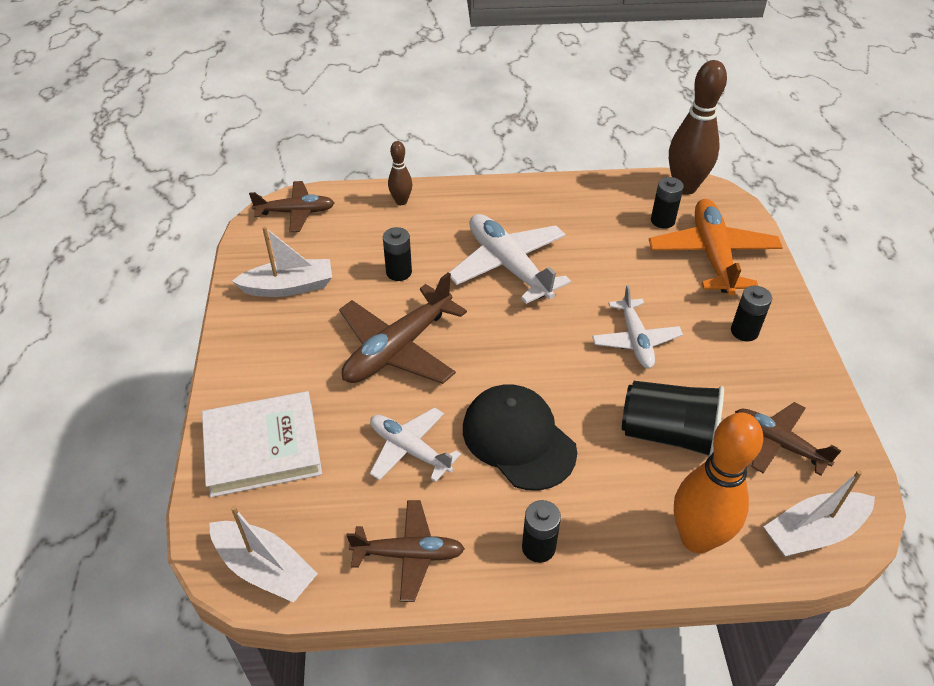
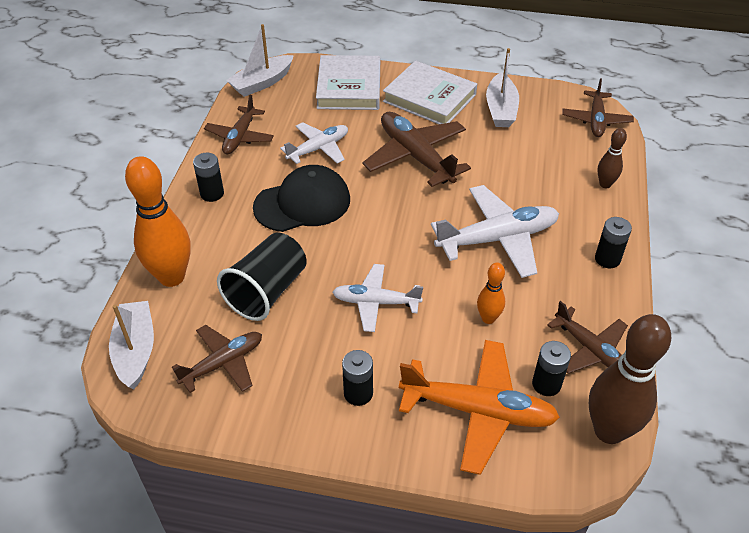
camera: 105 degrees right, 0 degrees up
(276, 355) = (429, 98): none -> white book
(399, 272) = (504, 169): black battery -> black battery (607, 259)
(612, 261) = (488, 318): none -> orange bowling pin
(613, 200) = (590, 350): none -> brown plane

